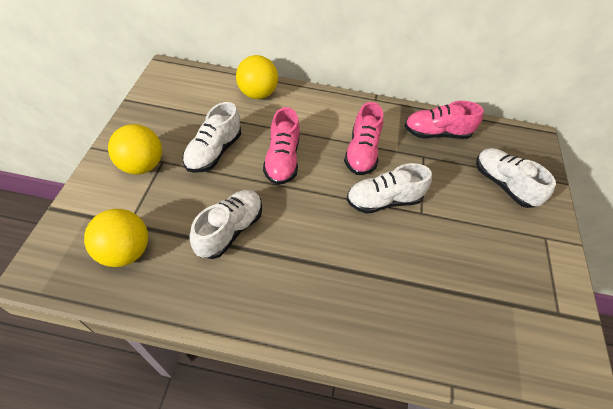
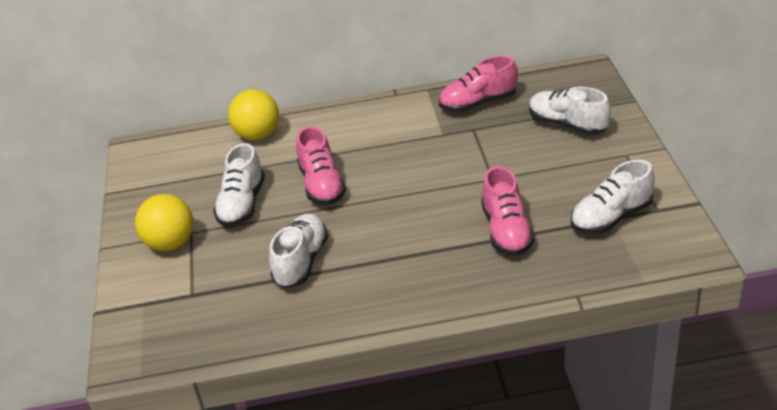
camera: 10 degrees left, 15 degrees down
(125, 251) = (204, 315): yellow ball -> none
(361, 152) = (405, 149): pink shoe -> pink shoe (506, 231)
(383, 200) = (448, 182): white shoe -> white shoe (611, 217)

